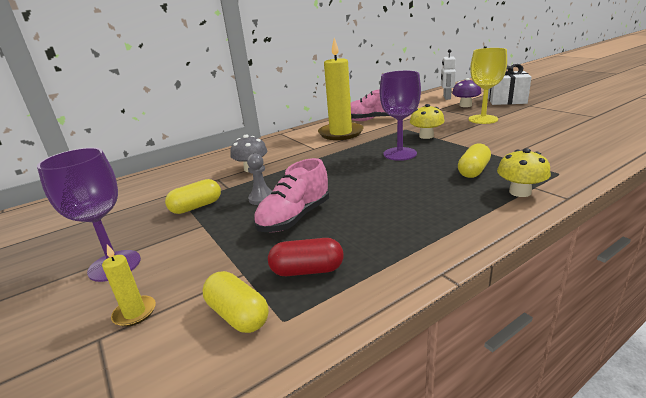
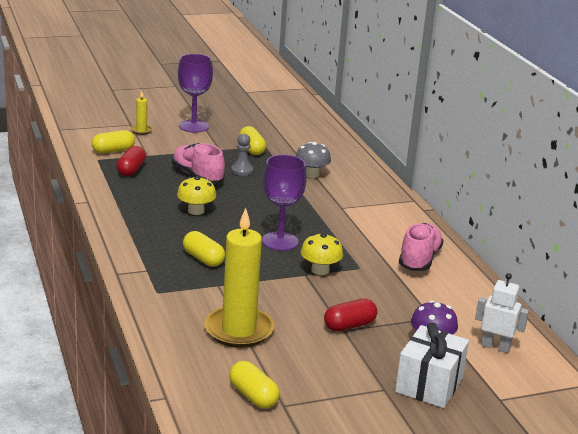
camera: 100 degrees right, 0 degrees up
(341, 133) = (379, 230): yellow candle -> yellow candle (238, 330)
(483, 119) = (349, 326): yellow goblet -> red capsule
(520, 192) = (145, 260): yellow mushroom -> yellow mushroom (196, 211)
(605, 122) = (253, 396): none -> yellow capsule

